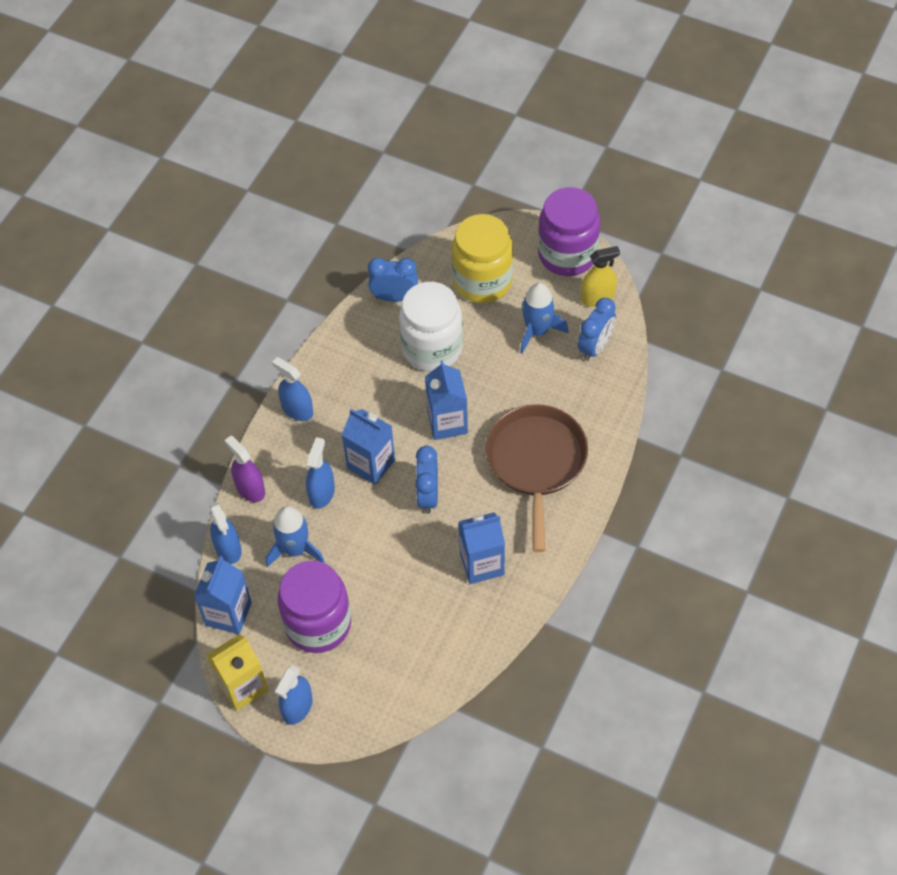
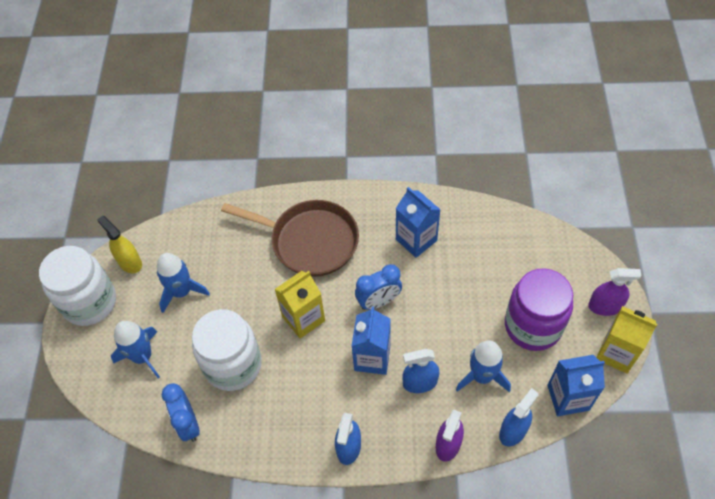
camera: 115 degrees left, 0 degrees up
(297, 707) = (604, 306): blue spray bottle -> purple spray bottle
(447, 422) = (303, 318): blue carton -> yellow carton
(482, 281) = (143, 357): yellow jar -> blue rocket
(536, 462) = (310, 241): brown pan -> brown pan turned 135 degrees counterclockwise
(567, 255) = (89, 302): purple jar -> white jar
(595, 347) = (181, 245): blue clock -> none

